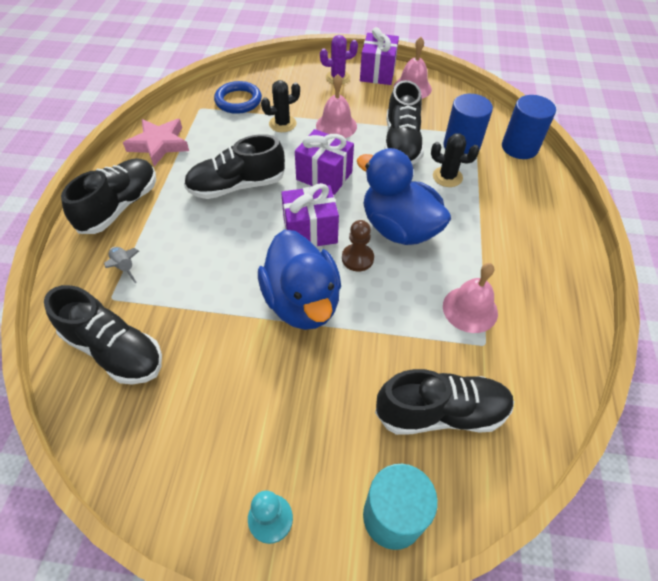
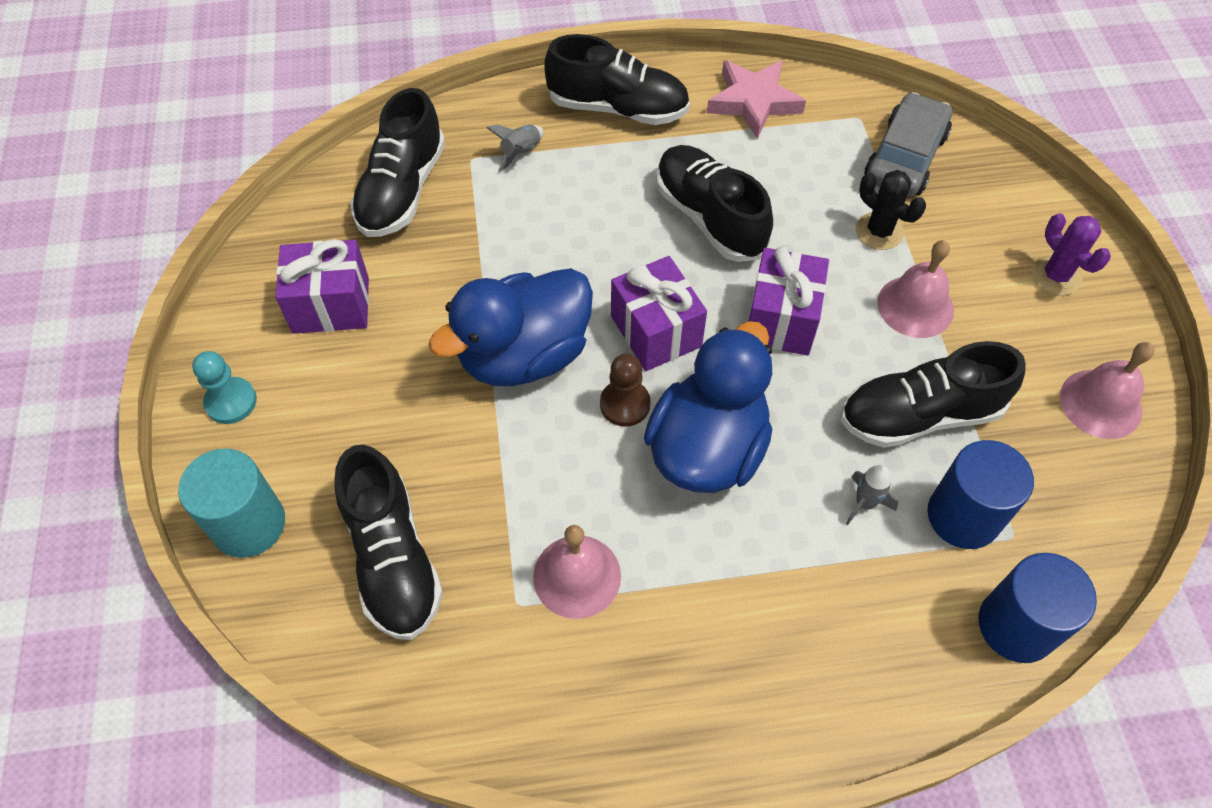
camera: 75 degrees right, 5 degrees up
(238, 101) = (905, 157): blue ring -> grey car
(377, 73) = (1112, 335): purple gift -> purple gift (331, 305)
(447, 177) = (864, 503): black cactus -> grey rocket

